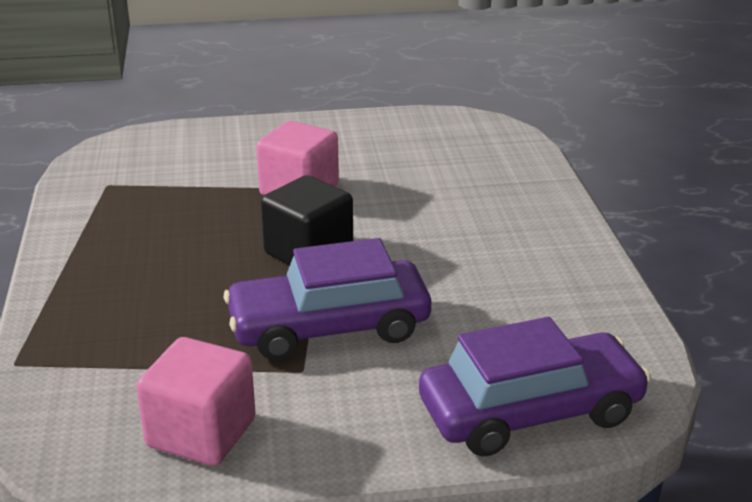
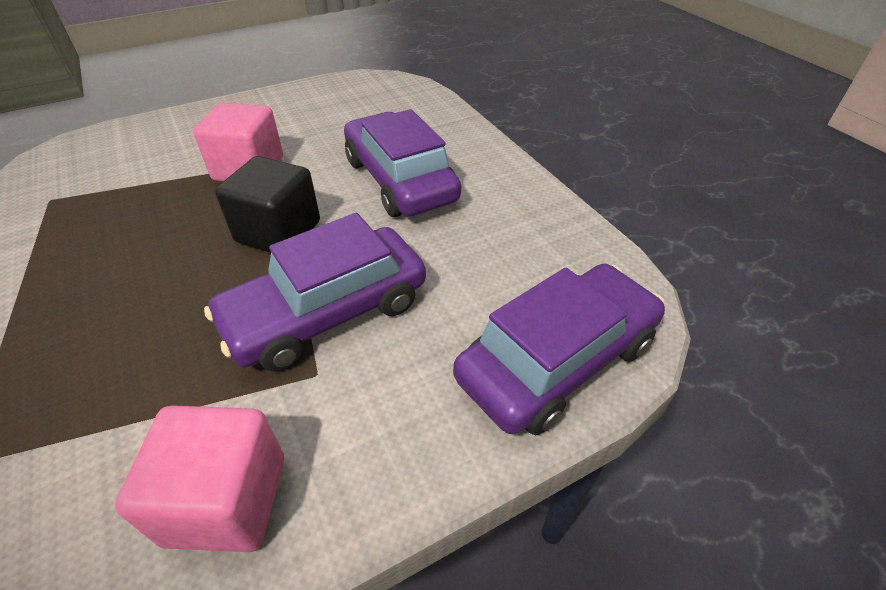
camera: 20 degrees left, 15 degrees up
(451, 229) = (400, 180): none -> purple car

